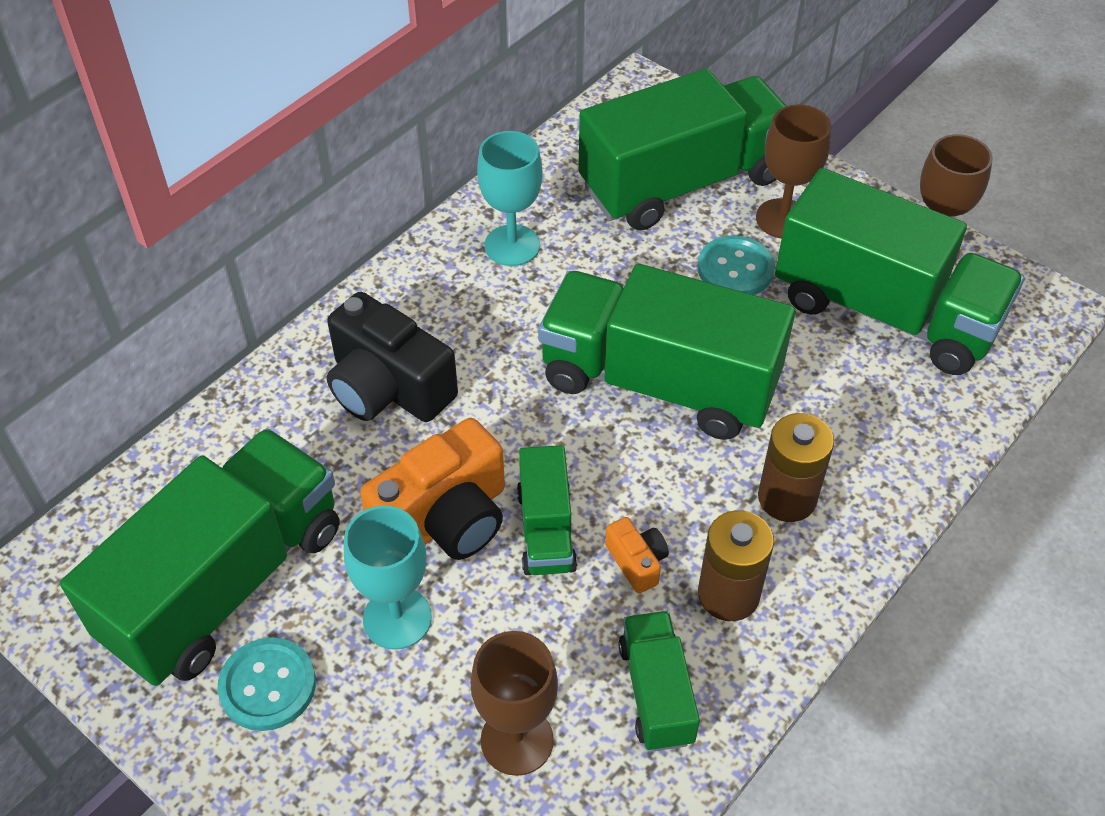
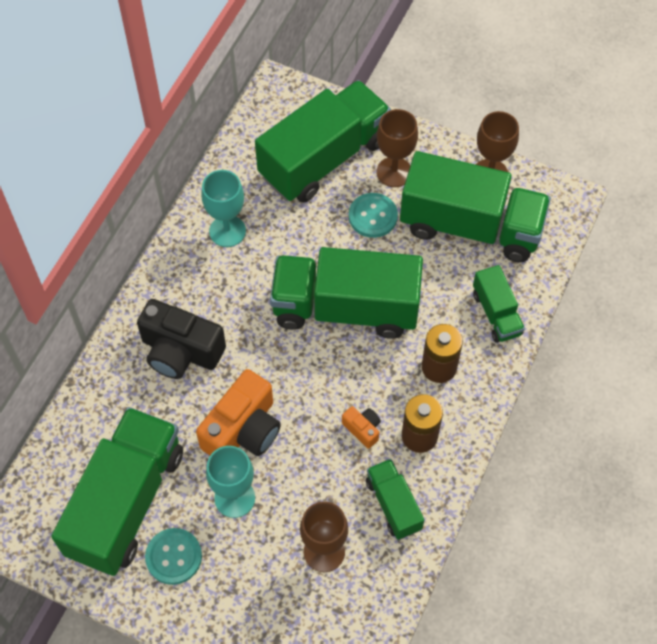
camera: 15 degrees left, 10 degrees up
(546, 529) = (304, 422): green truck -> green truck (496, 313)

